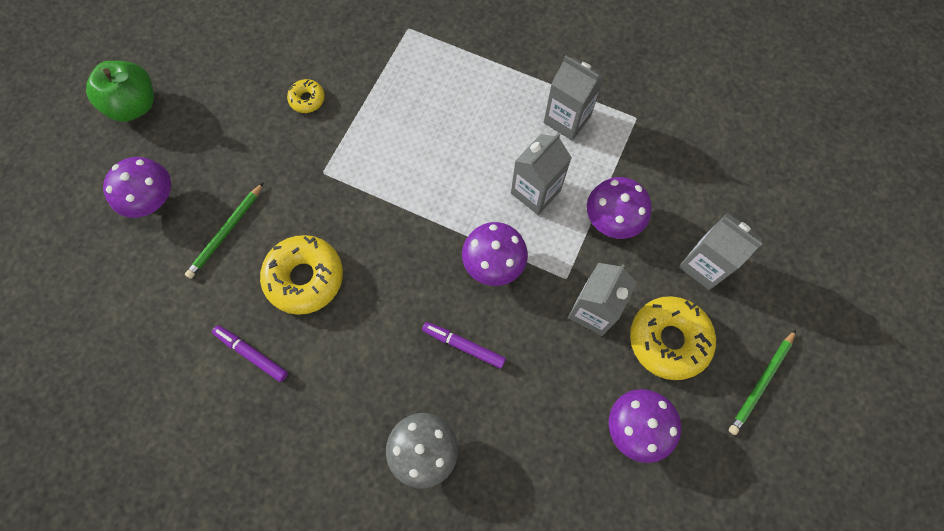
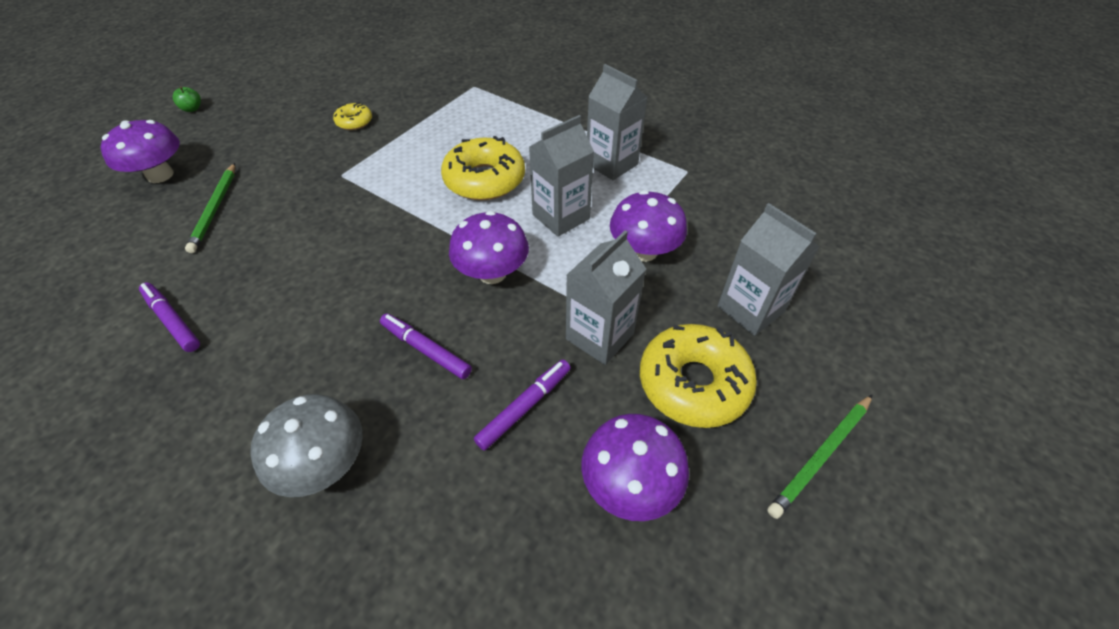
camera: 10 degrees right, 20 degrees down
(134, 105) = (192, 109): green apple -> green apple, size x0.41
(226, 232) = (215, 209): green pencil -> green pencil turned 45 degrees counterclockwise
(305, 278) = (274, 258): yellow donut -> yellow donut (484, 179)
(551, 381) = (524, 407): none -> purple marker

